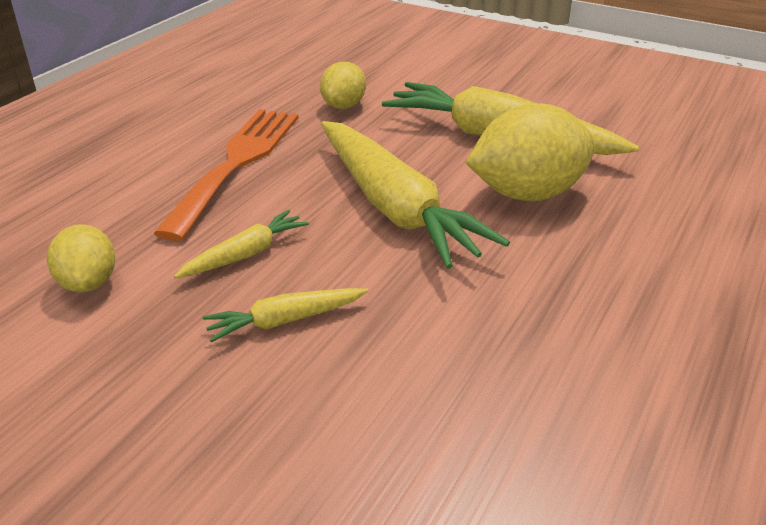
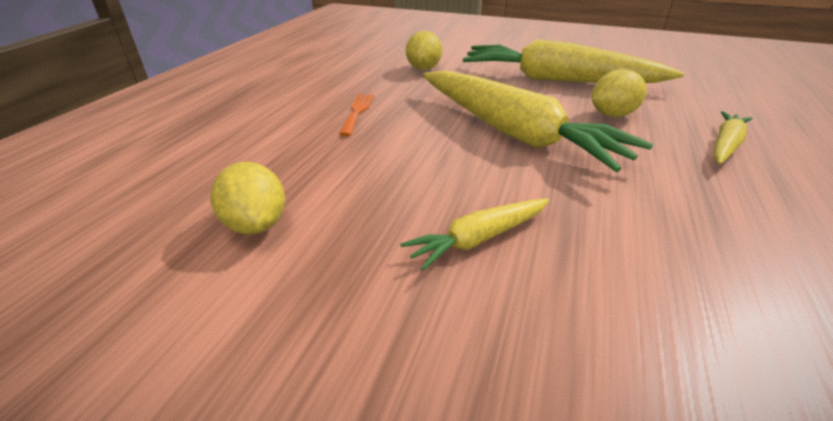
camera: 10 degrees left, 0 degrees up
(236, 163) = (357, 112): orange fork -> orange fork, size x0.43
(245, 254) = (404, 182): yellow carrot -> yellow carrot (725, 145)
(527, 194) = (612, 114): yellow lemon -> yellow lemon, size x0.57

